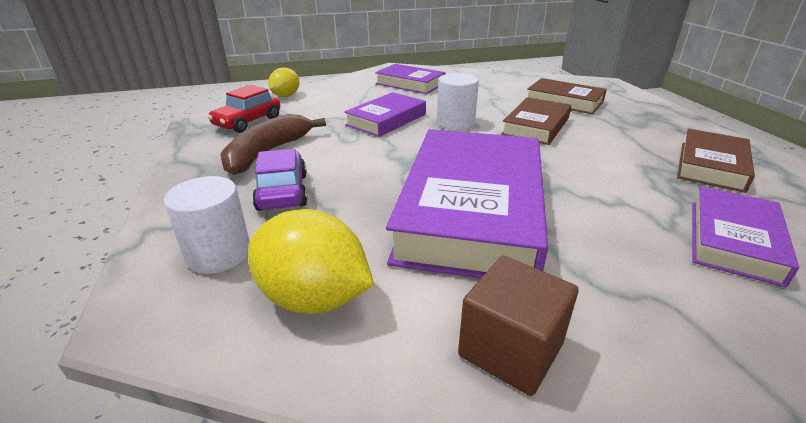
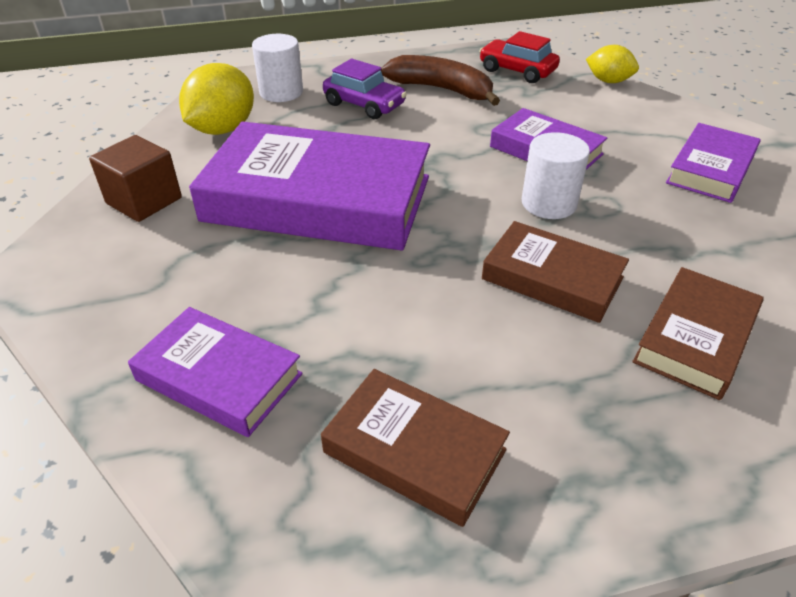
camera: 90 degrees right, 10 degrees up
(282, 192) = (364, 105): purple car -> purple car turned 45 degrees clockwise

